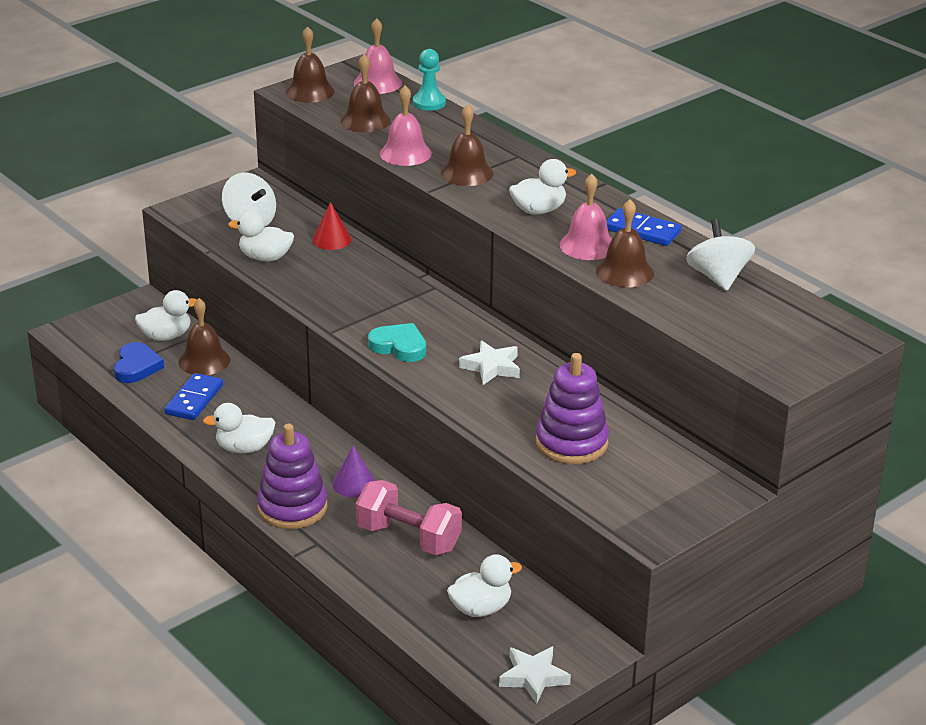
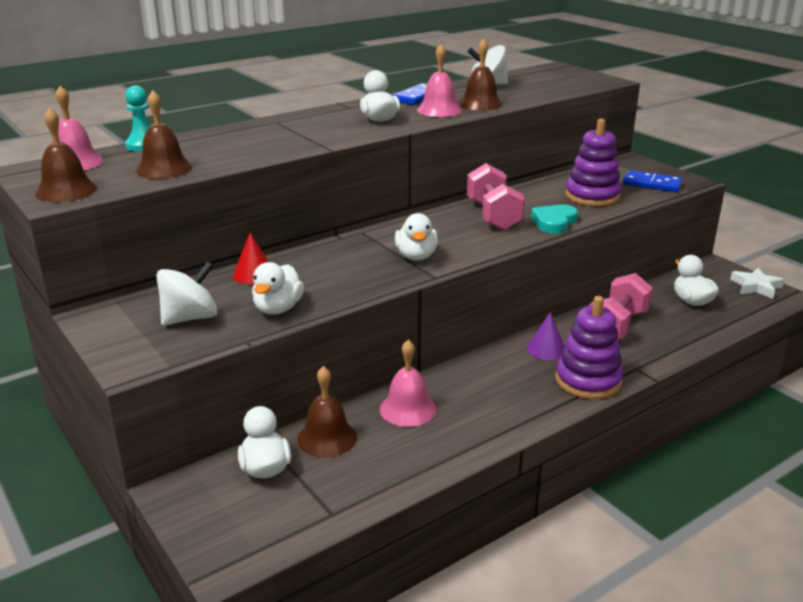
camera: 85 degrees left, 5 degrees down
(136, 367) = (328, 490): blue heart -> none
(194, 400) = (405, 443): blue domino -> blue domino (652, 184)
(244, 448) = (496, 408): white duck -> white duck (416, 256)
(399, 346) = (461, 248): turquoise heart -> turquoise heart (554, 222)
(405, 153) = (249, 155): pink bell -> pink bell (408, 409)
(467, 173) = (302, 137): brown bell -> none
(491, 367) = (493, 216): white star -> pink dumbbell

